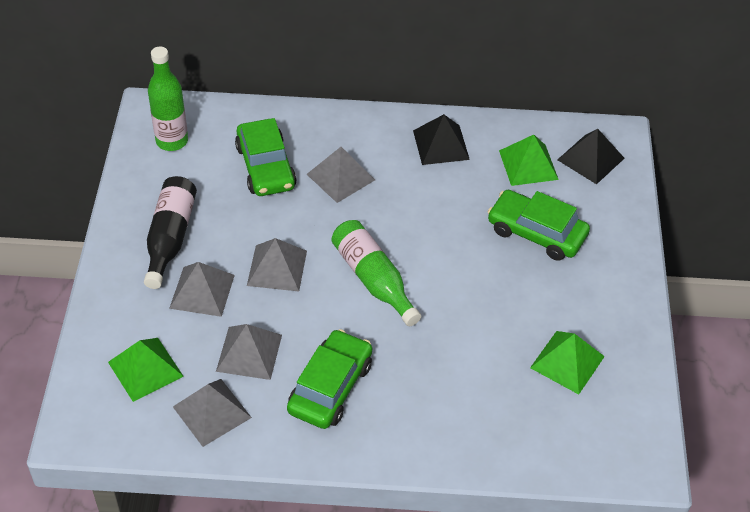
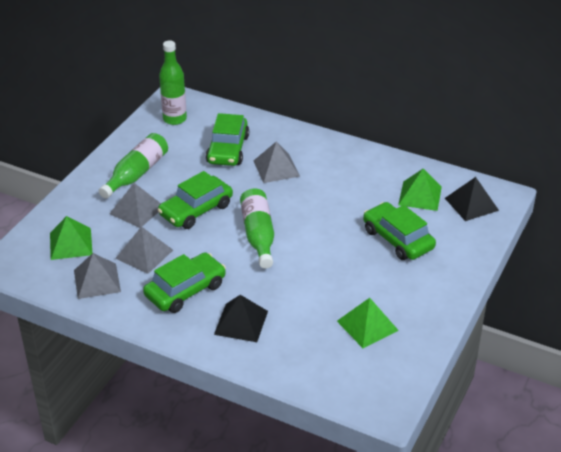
camera: 25 degrees right, 10 degrees down
(170, 238) = (136, 174): black bottle -> green bottle
(277, 268) = (196, 210): grey pyramid -> green car
(441, 145) = (362, 167): black pyramid -> black pyramid (241, 322)

